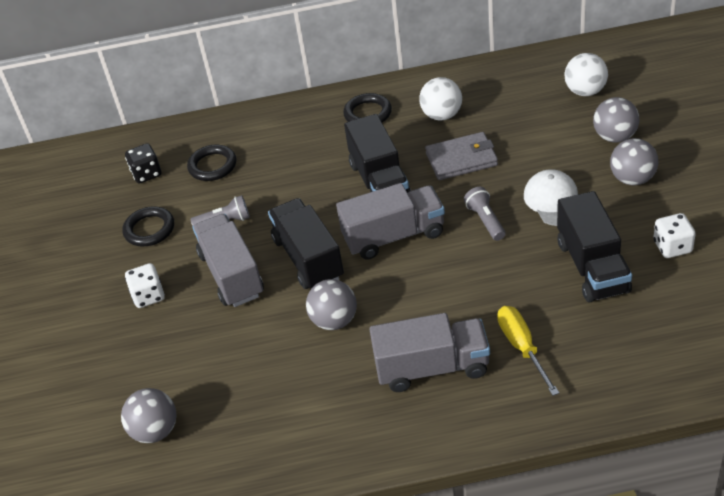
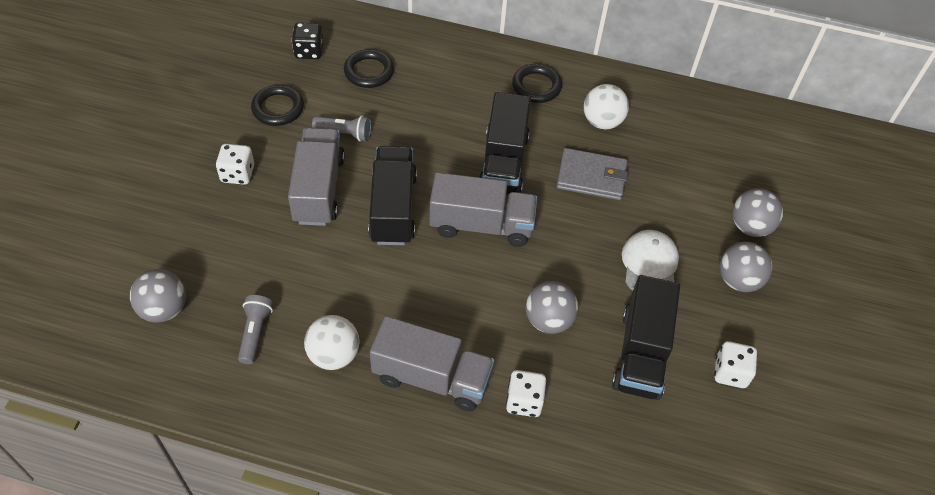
camera: 15 degrees right, 10 degrees up
(334, 321) = (377, 283): grey ball -> grey ball (548, 320)
(485, 221) = (573, 252): grey flashlight -> grey flashlight (255, 333)
(522, 347) = (524, 401): yellow screwdriver -> white dice
(585, 91) = (752, 163): white ball -> white ball (334, 355)

